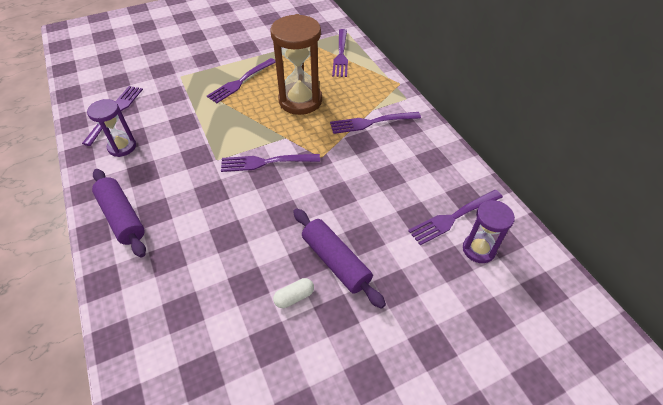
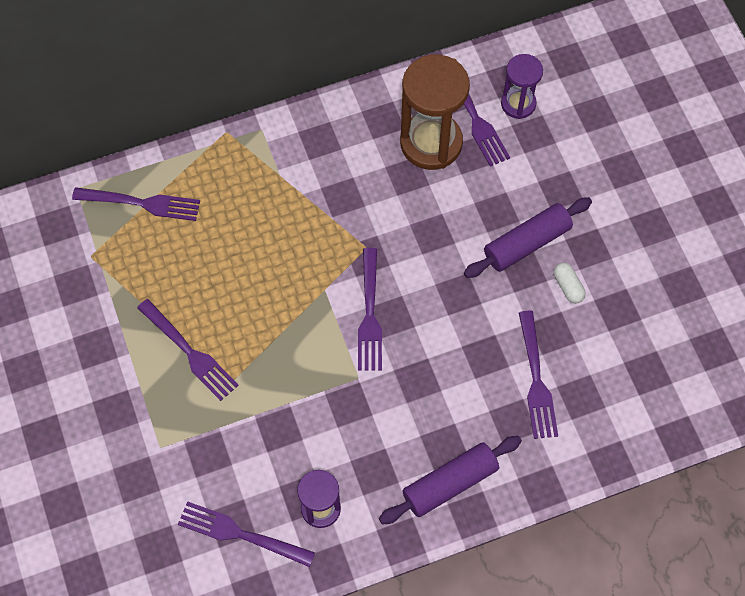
camera: 85 degrees left, 15 degrees up
(300, 100) = (248, 268): brown hourglass -> brown hourglass (431, 143)
(372, 122) = (306, 179): purple fork -> purple fork (536, 379)

